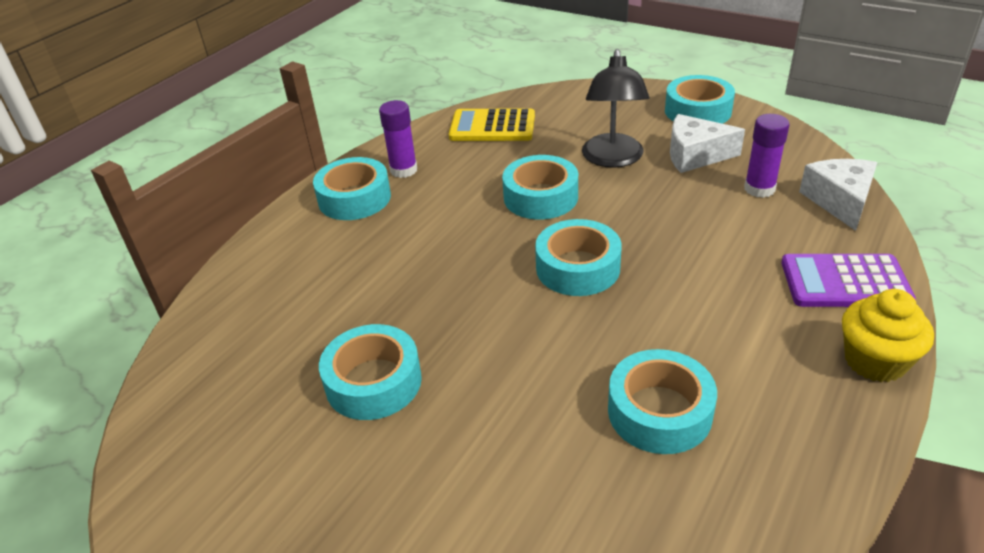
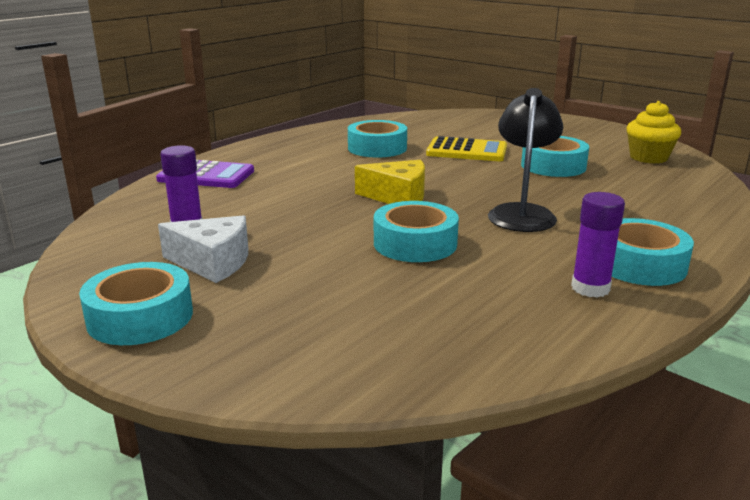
camera: 175 degrees left, 15 degrees down
(492, 127) = (465, 334): yellow calculator -> yellow calculator (467, 151)
(578, 268) = (398, 197): turquoise tape -> yellow cheese
(613, 159) = (312, 270): black lamp -> black lamp (522, 213)
(839, 201) = (131, 212): white cheese -> none
(875, 361) = (238, 152): yellow cupcake -> yellow cupcake (648, 158)

